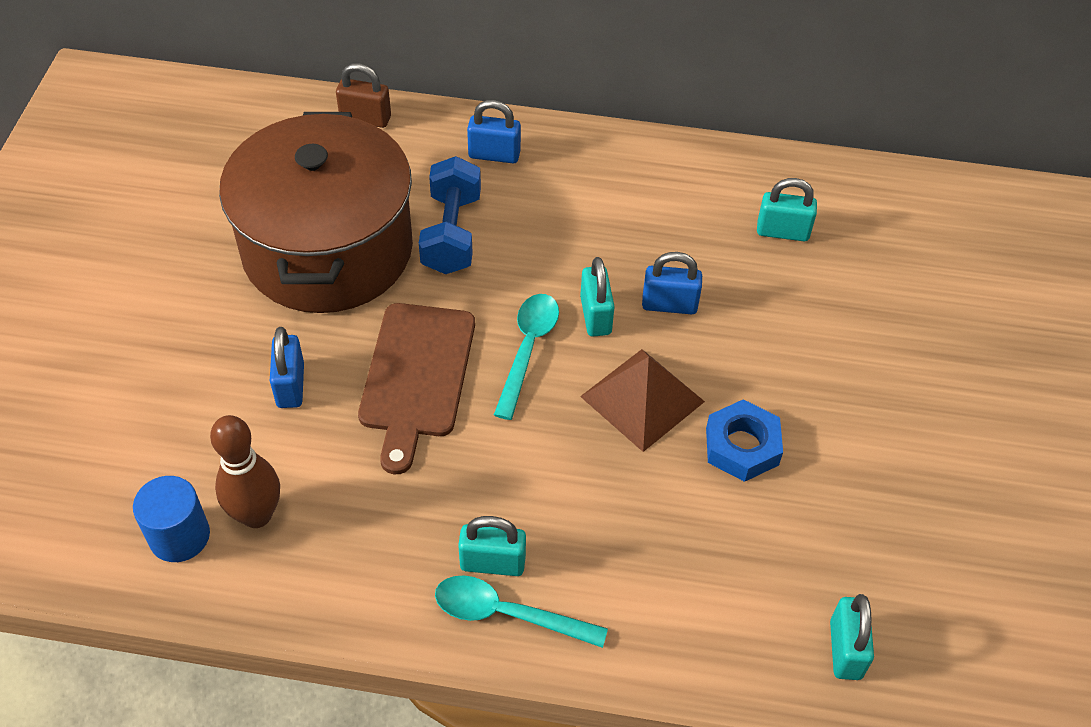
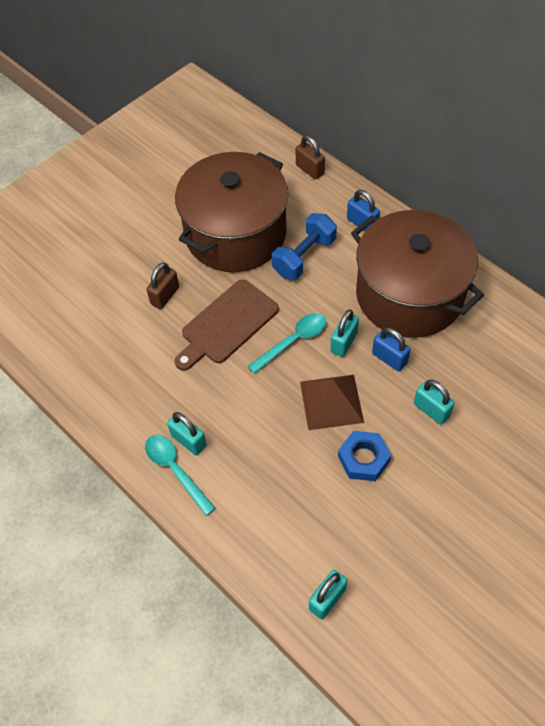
camera: 40 degrees right, 5 degrees up
(179, 536) = (63, 342): blue cylinder -> none
(256, 515) = (102, 351): brown bowling pin -> none
(290, 385) = (165, 296): blue padlock -> brown padlock
(629, 214) = (409, 295): none -> brown pot
(782, 231) = (492, 351): turquoise padlock -> turquoise padlock (431, 410)

